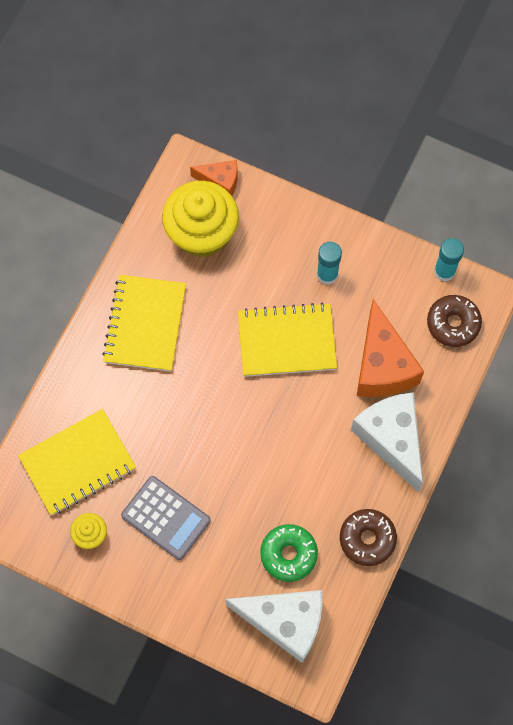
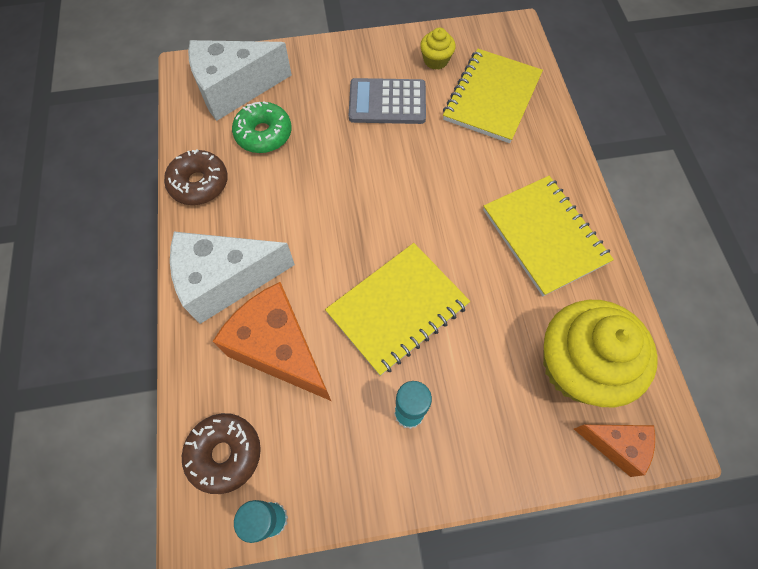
camera: 145 degrees right, 5 degrees down
(220, 181) = (616, 445): orange cheese -> orange cheese turned 135 degrees counterclockwise
(391, 439) = (225, 281): white cheese -> white cheese turned 135 degrees clockwise

